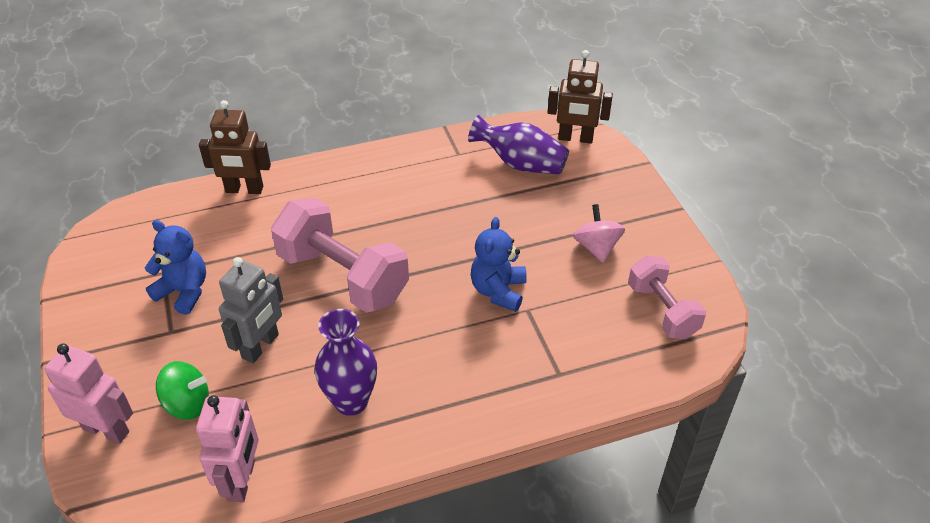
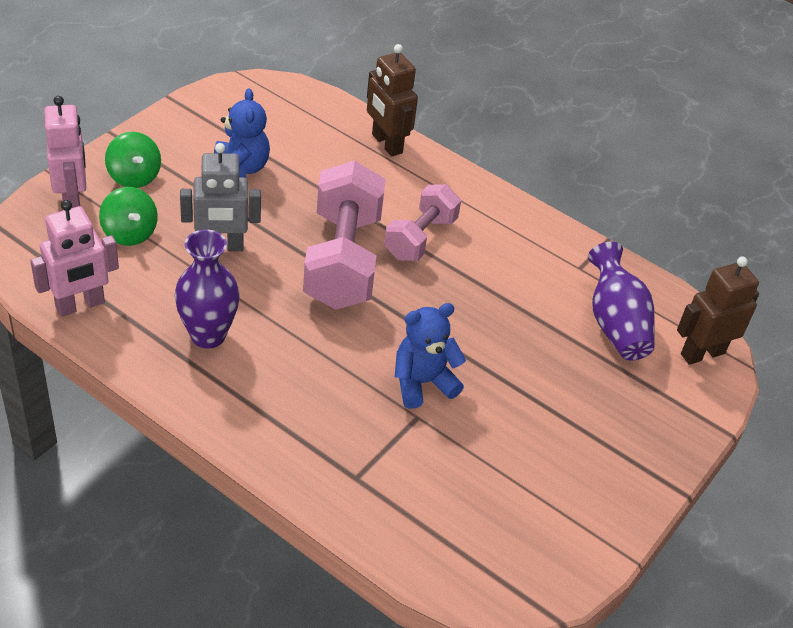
camera: 50 degrees right, 0 degrees up
(121, 369) = (134, 176): none -> green spinning top
(575, 138) = (702, 353): brown robot -> brown robot turned 90 degrees clockwise
(596, 247) = (554, 439): pink spinning top -> none
(662, 310) = (514, 534): pink dumbbell -> pink dumbbell (420, 238)

